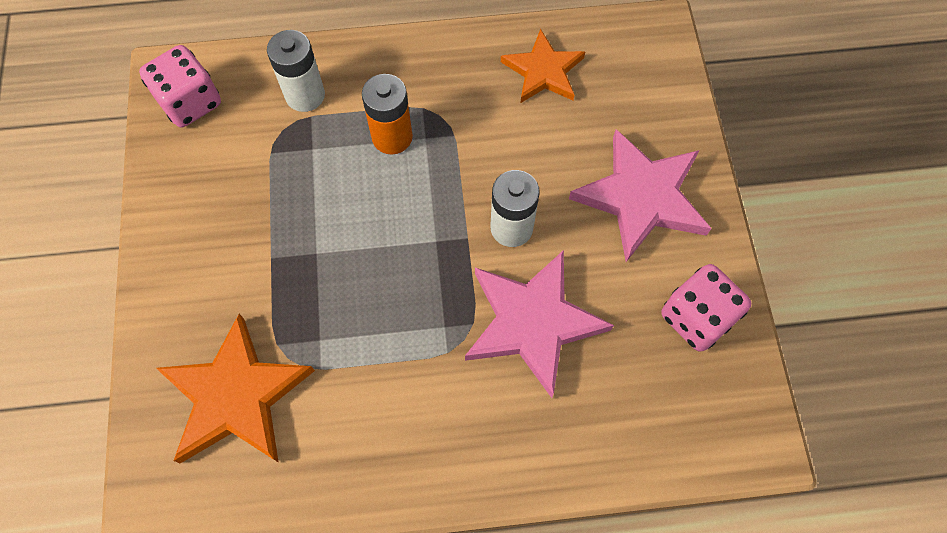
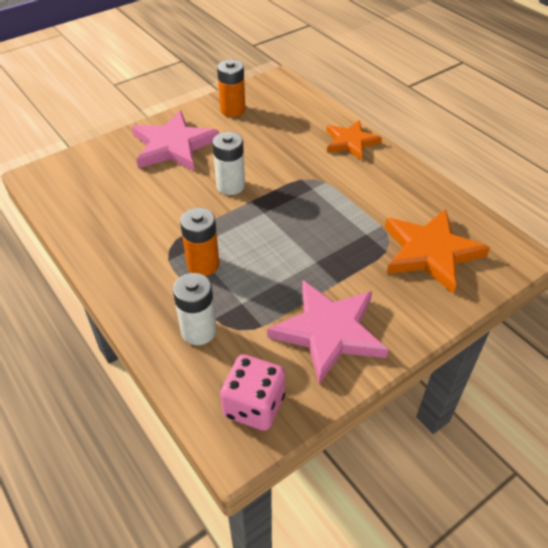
camera: 120 degrees left, 20 degrees down
(532, 322) = (281, 159): pink star -> pink star (329, 332)
(543, 71) = (102, 213): orange star -> orange star (350, 142)
(696, 318) = (232, 110): pink dice -> orange battery

